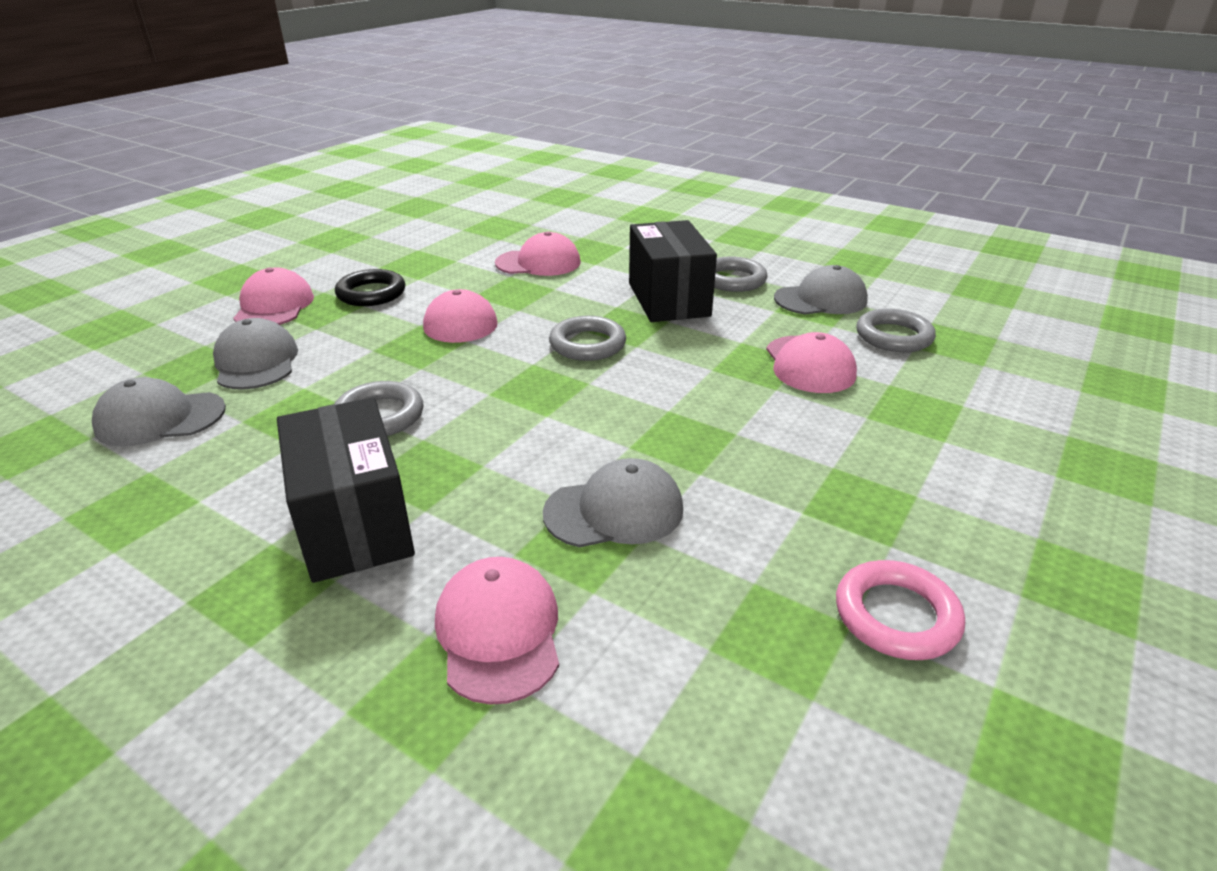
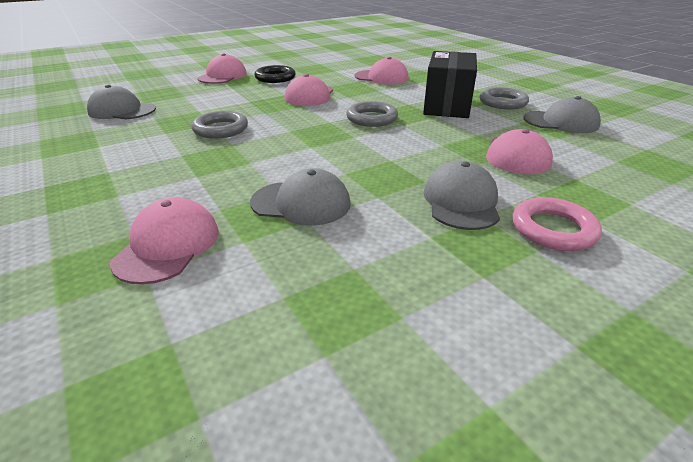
camera: 25 degrees right, 0 degrees up
(256, 362) = (189, 96): grey cap -> grey cap (461, 201)
(354, 523) = (155, 173): black box -> none
(893, 336) = (604, 152): grey ring -> none
(896, 616) = (445, 324): pink ring -> pink ring (553, 229)

